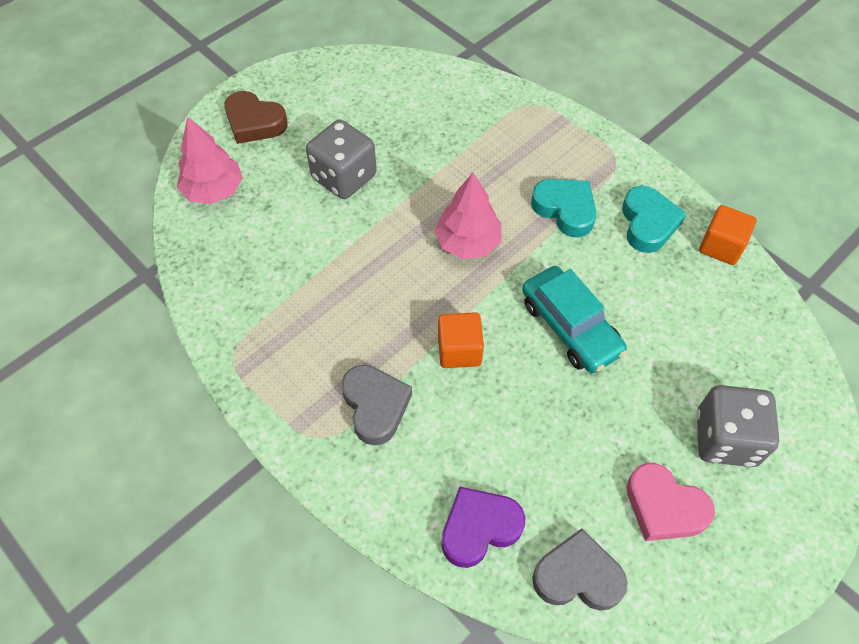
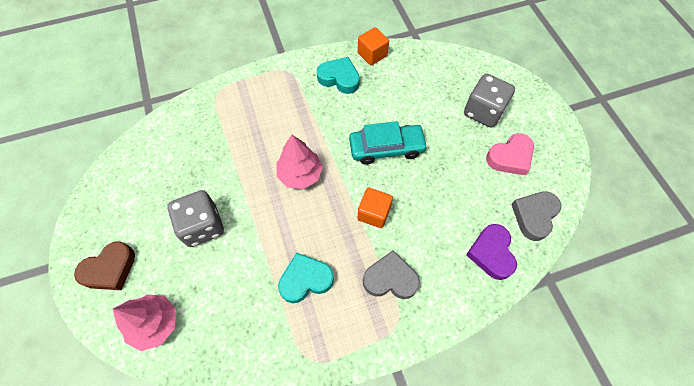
camera: 65 degrees left, 5 degrees up
(565, 210) = (306, 112): turquoise heart -> turquoise heart (305, 280)

